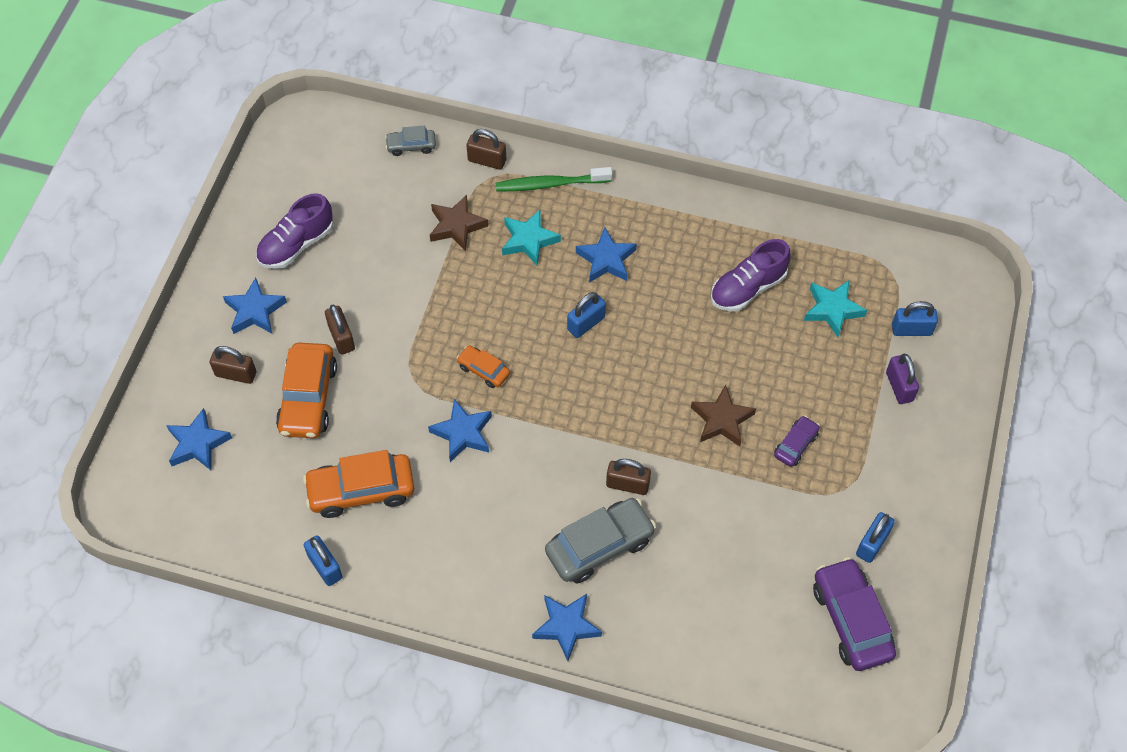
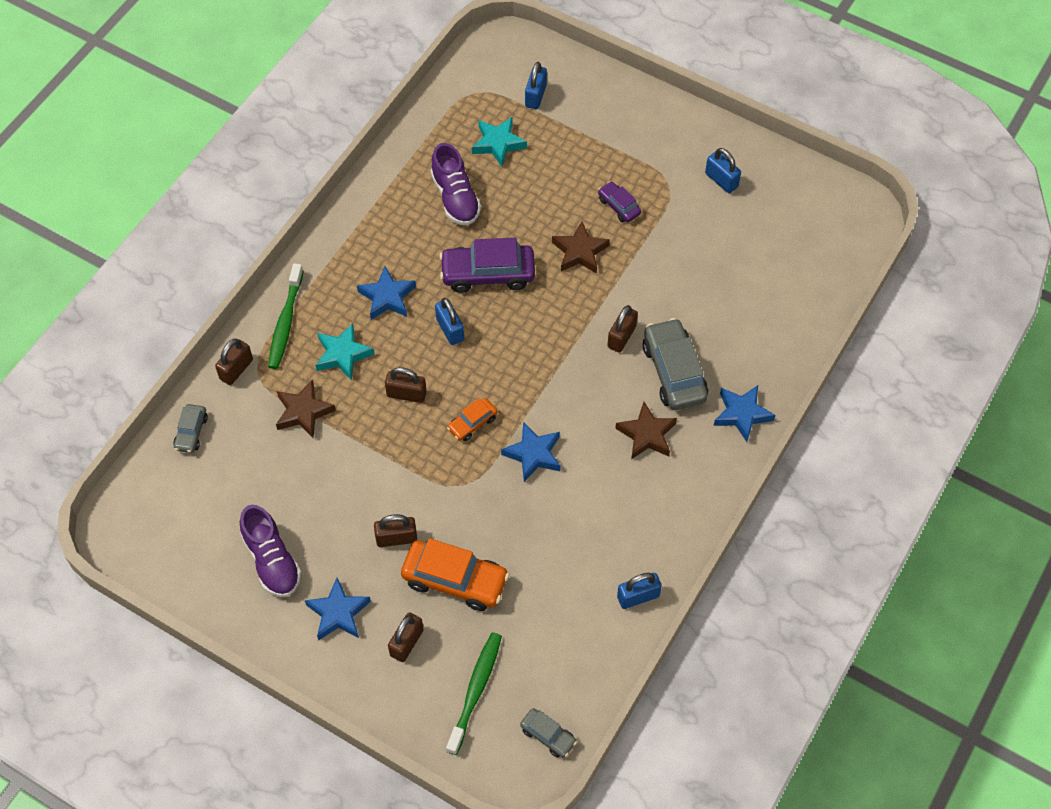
camera: 75 degrees left, 0 degrees up
(163, 517) = (548, 735): none -> grey car
(198, 443) = (475, 691): blue star -> green toothbrush
(361, 490) = (568, 551): orange car -> none
(500, 305) = (406, 394): none -> brown padlock
(514, 535) = (647, 435): none -> brown star
(851, 620) = (783, 213): purple car -> purple car (488, 274)
(899, 386) = (586, 120): purple padlock -> none

